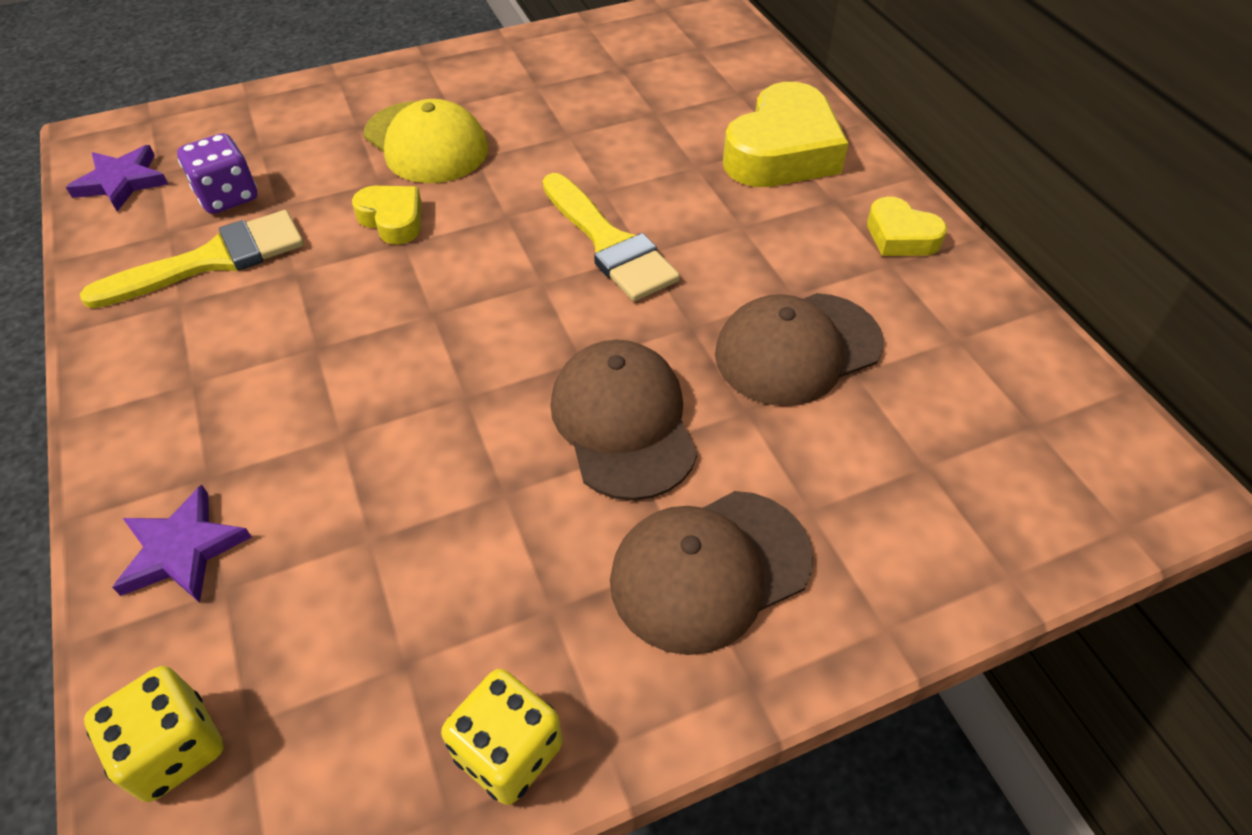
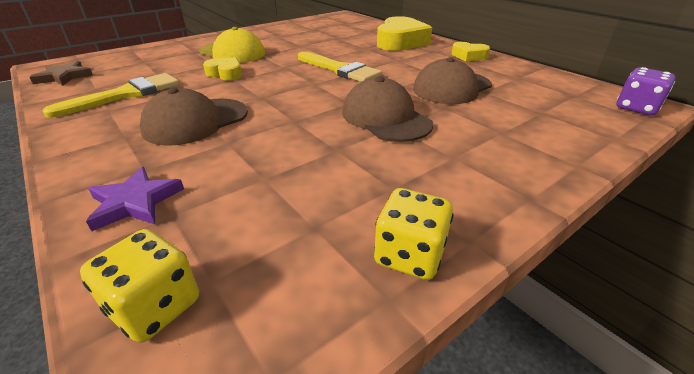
camera: 15 degrees left, 15 degrees down
(122, 182) = (64, 77): purple star -> brown star
(228, 196) = (129, 75): purple dice -> purple dice (636, 108)
(710, 570) = (470, 159): brown cap -> brown cap (196, 121)

